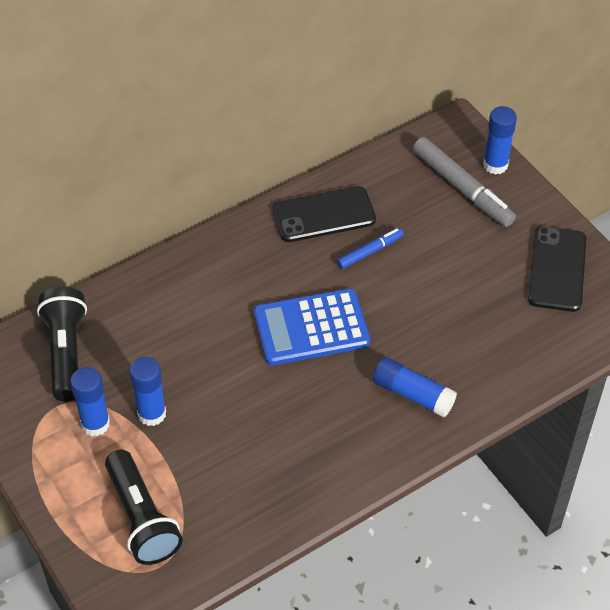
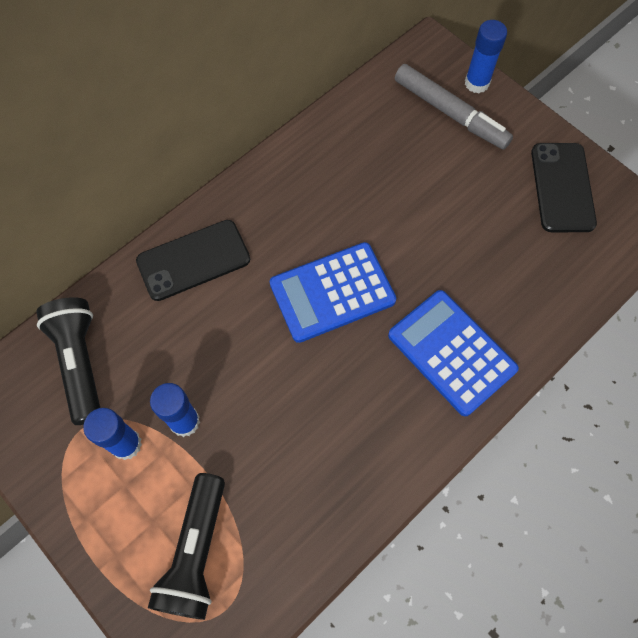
camera: 10 degrees left, 15 degrees up
(142, 518) = (196, 552): black flashlight -> black flashlight turned 45 degrees clockwise
(323, 215) = (319, 162): black phone -> black phone (193, 260)
(370, 251) = (374, 196): blue marker -> none
(413, 394) = (451, 352): blue glue stick -> blue calculator

